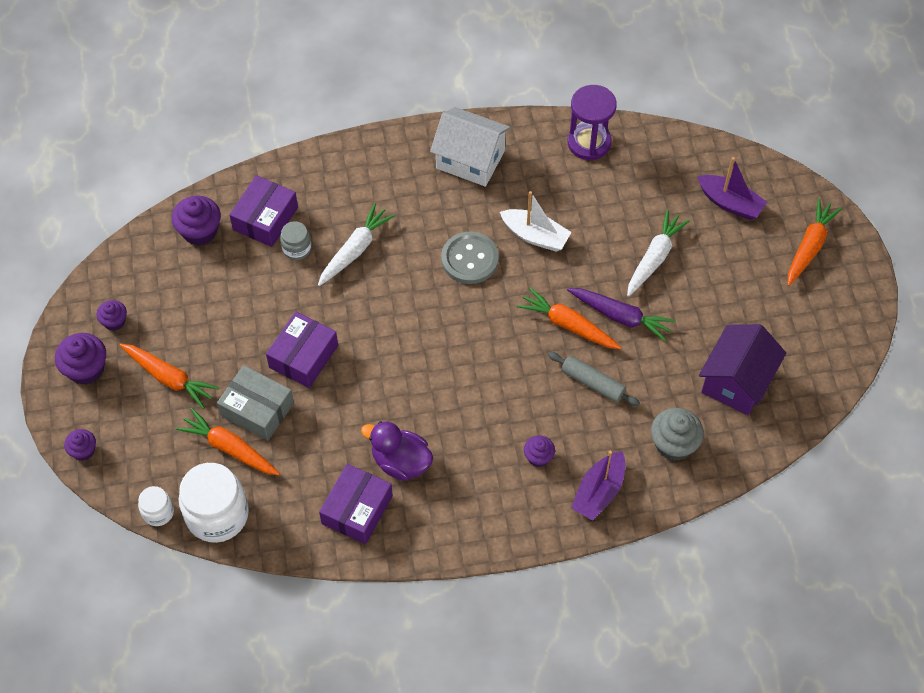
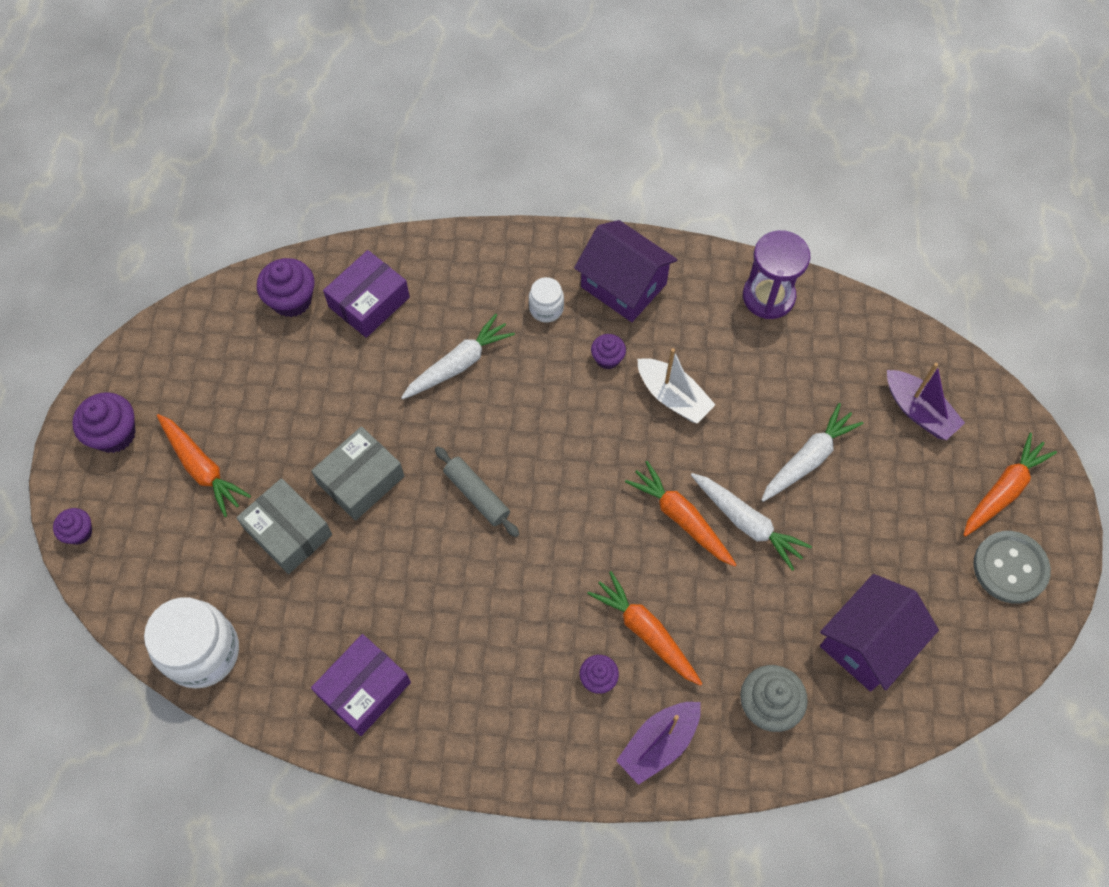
camera: 15 degrees right, 5 degrees up
(114, 321) = (164, 385): purple cupcake -> purple cupcake (607, 358)
(158, 512) = (137, 630): white jar -> white jar (546, 308)
(229, 448) = (242, 572): orange carrot -> orange carrot (645, 632)
(297, 248) = (393, 346): grey jar -> none
(303, 356) = (361, 480): purple box -> grey box
(401, 462) = (433, 641): purple duck -> none
(469, 259) = (588, 407): grey button -> grey button (1010, 568)
(470, 159) = (623, 285): white house -> purple house
(593, 383) = (690, 599): grey rolling pin -> grey rolling pin (477, 495)
(620, 316) = (747, 523): purple carrot -> white carrot

